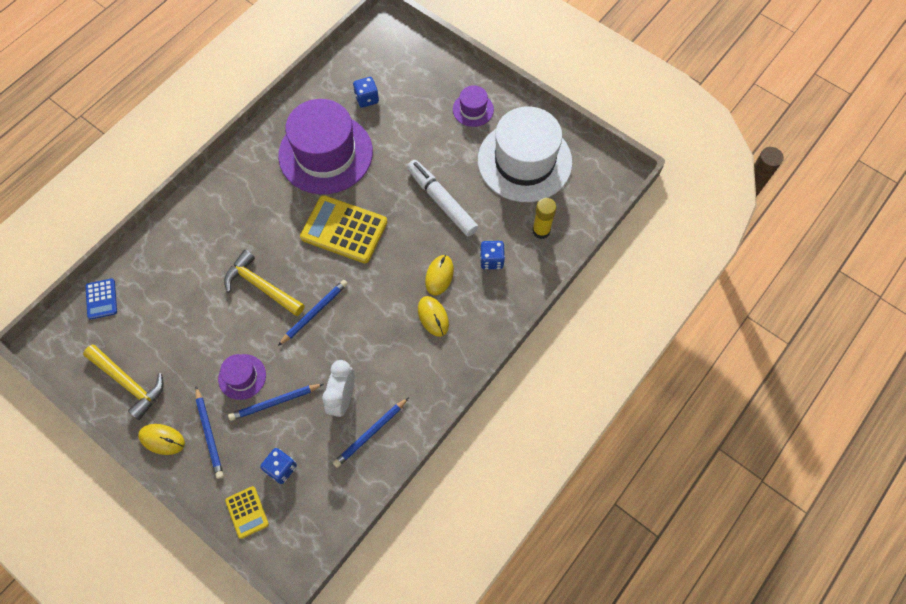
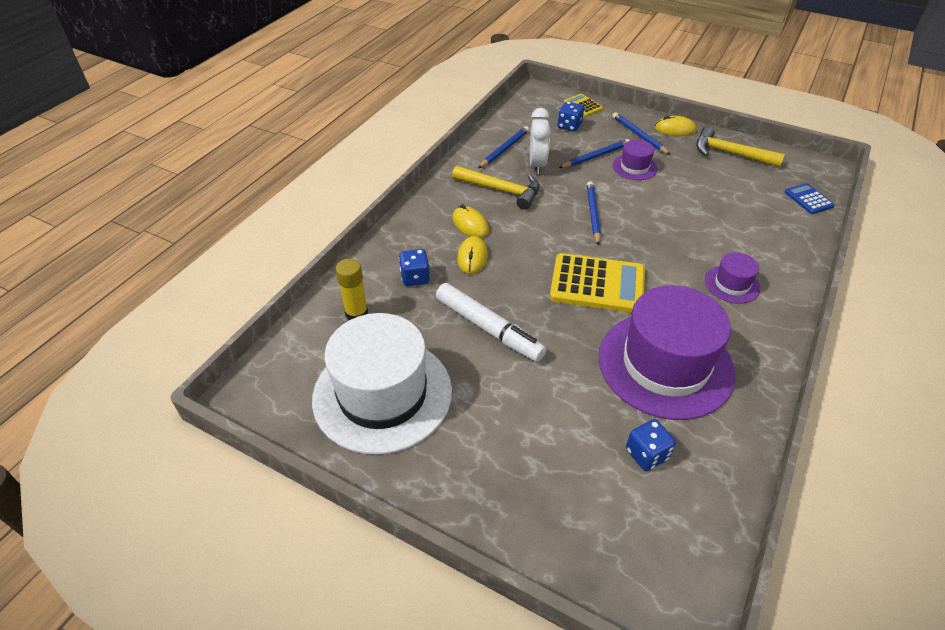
camera: 170 degrees right, 20 degrees down
(261, 286) = (659, 226): yellow hammer -> yellow hammer (501, 190)
(314, 312) = (593, 214): blue pencil -> blue pencil turned 150 degrees clockwise
(473, 109) = (472, 462): purple hat -> purple hat (732, 284)

